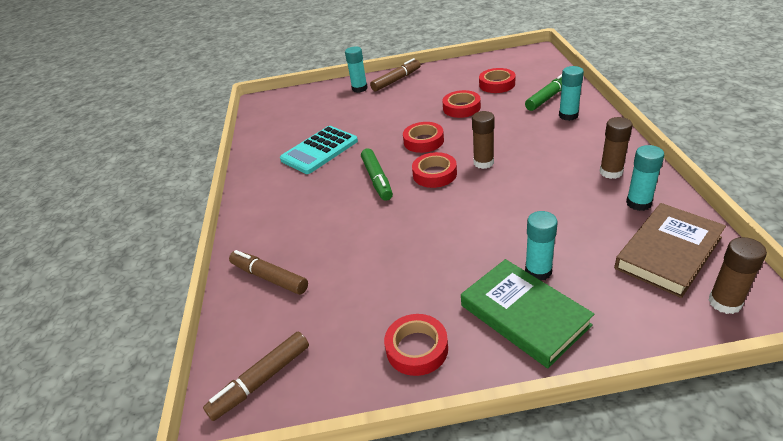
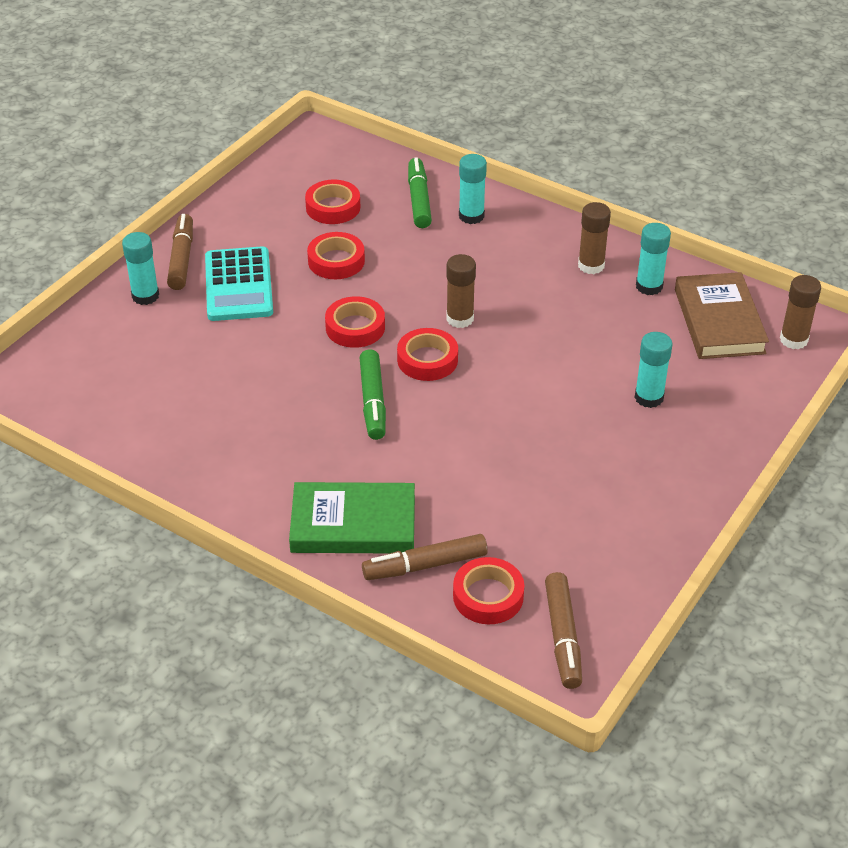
camera: 55 degrees left, 5 degrees up
(319, 150) = (239, 408): turquoise calculator -> turquoise calculator (238, 285)
(377, 179) = (373, 401): green marker -> green marker turned 60 degrees clockwise
(417, 348) = (644, 521): red tape -> red tape (488, 596)
(524, 315) = (683, 440): green book -> green book (353, 524)

